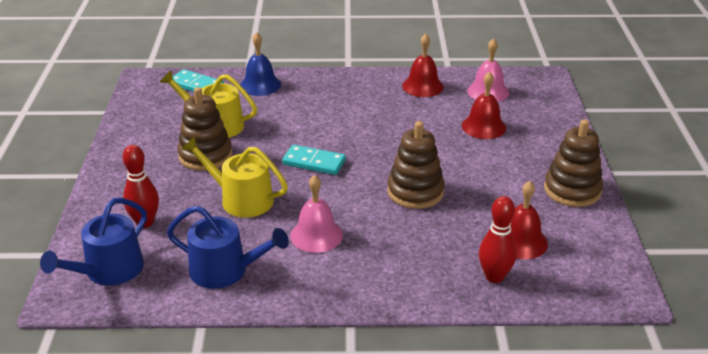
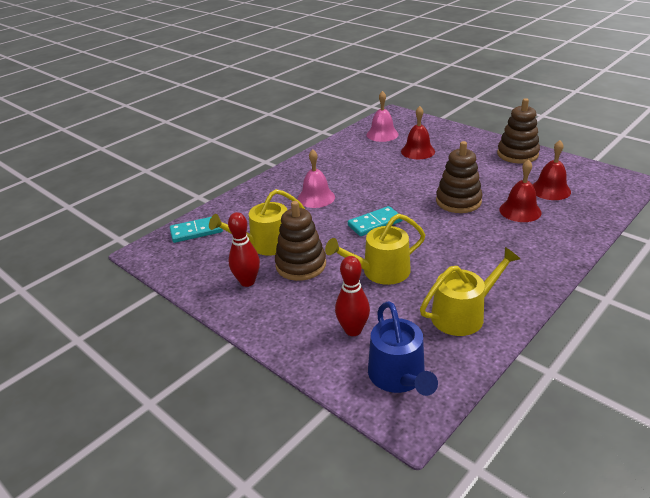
camera: 45 degrees left, 0 degrees up
(225, 271) = (463, 314): blue watering can -> yellow watering can
(260, 85) = (243, 205): blue bell -> none
(316, 235) = (463, 257): pink bell -> pink bell (316, 197)
(422, 86) = (343, 150): red bell -> red bell (520, 211)
(494, 277) = (577, 212): red bowling pin -> red bowling pin (247, 282)

